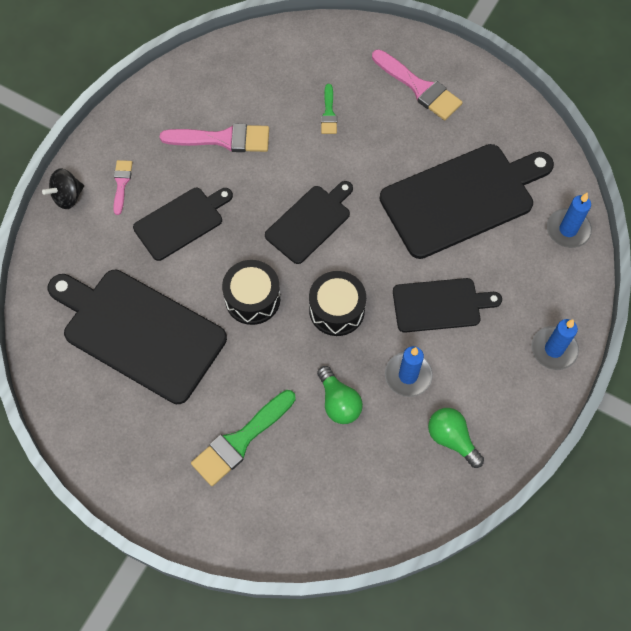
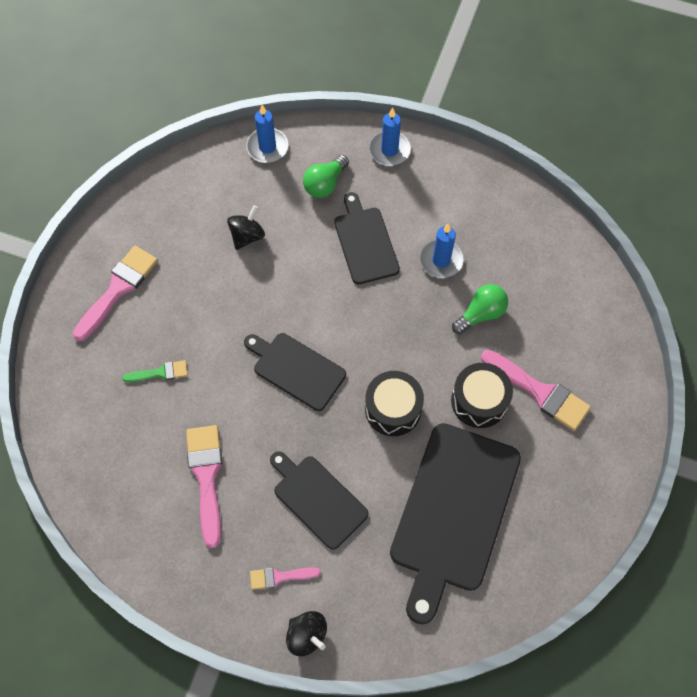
camera: 100 degrees left, 0 degrees up
(240, 440) = (539, 392): green brush -> pink brush
(336, 310) = (388, 330): black drum -> black drum (479, 401)
(451, 439) = (491, 219): green light bulb -> green light bulb (325, 184)
(462, 198) = (247, 236): black cutting board -> black spinning top

